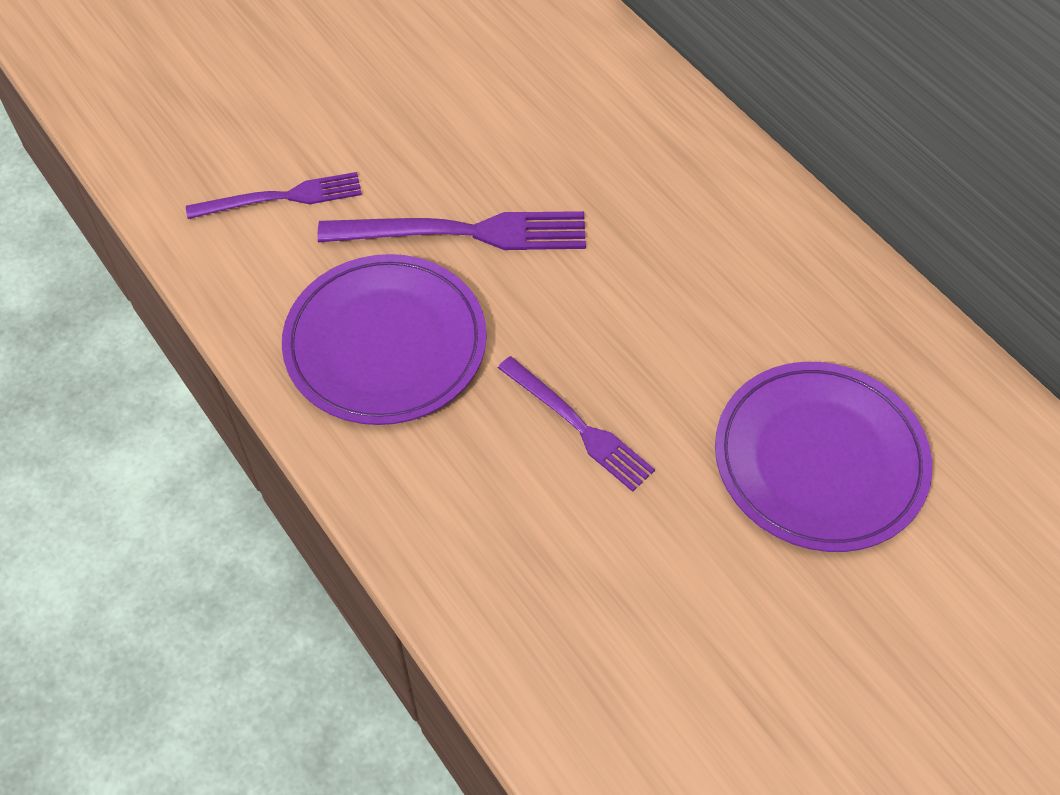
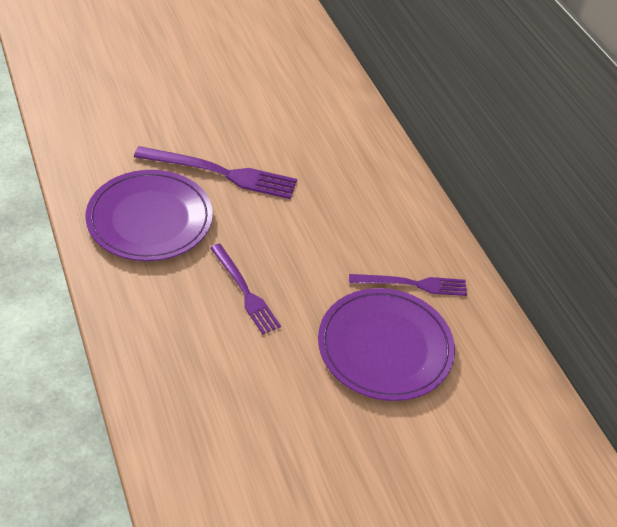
camera: 10 degrees right, 10 degrees down
(282, 198) = (123, 130): purple fork -> purple fork (412, 284)

